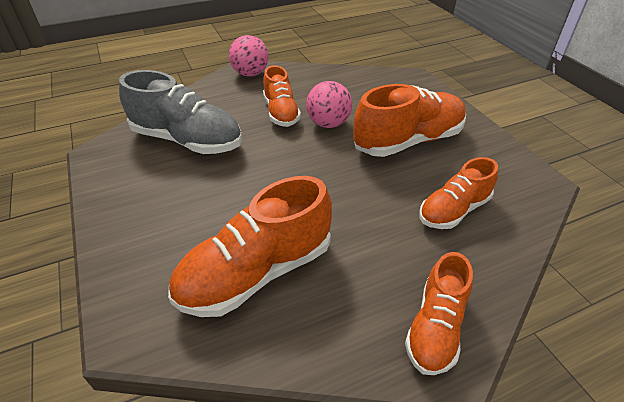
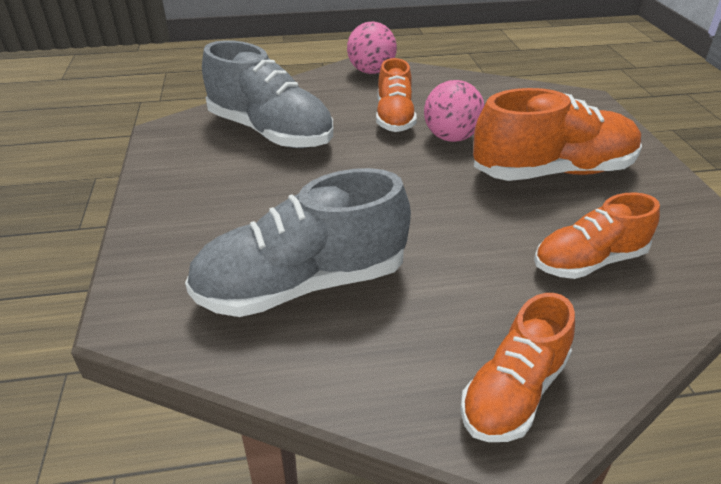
camera: 15 degrees right, 5 degrees down
(256, 272) = (302, 284): orange shoe -> grey shoe

